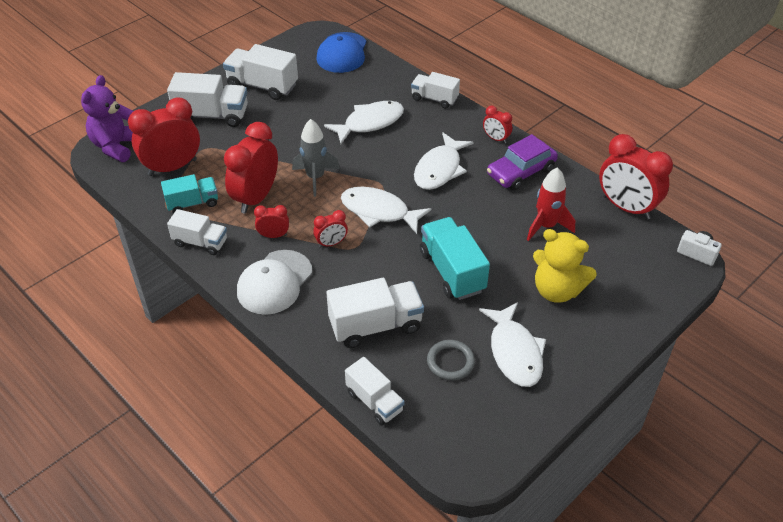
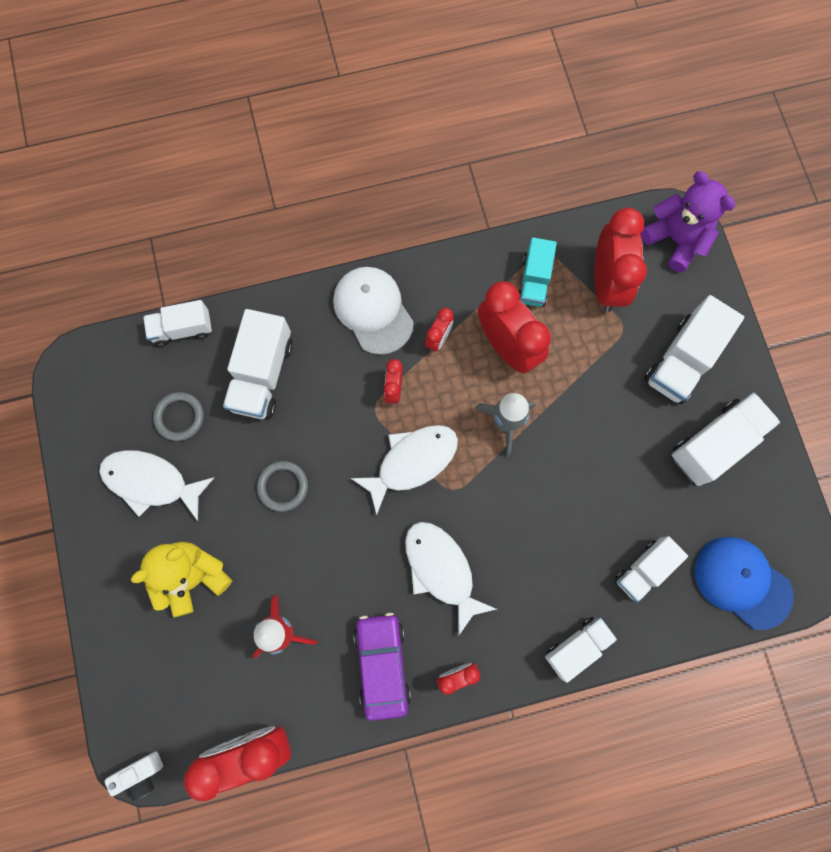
camera: 120 degrees right, 30 degrees up
(200, 242) = (469, 266): white truck -> white truck (644, 570)
(370, 123) = (571, 536): white fish -> none
(452, 271) = (283, 486): turquoise truck -> grey ring

